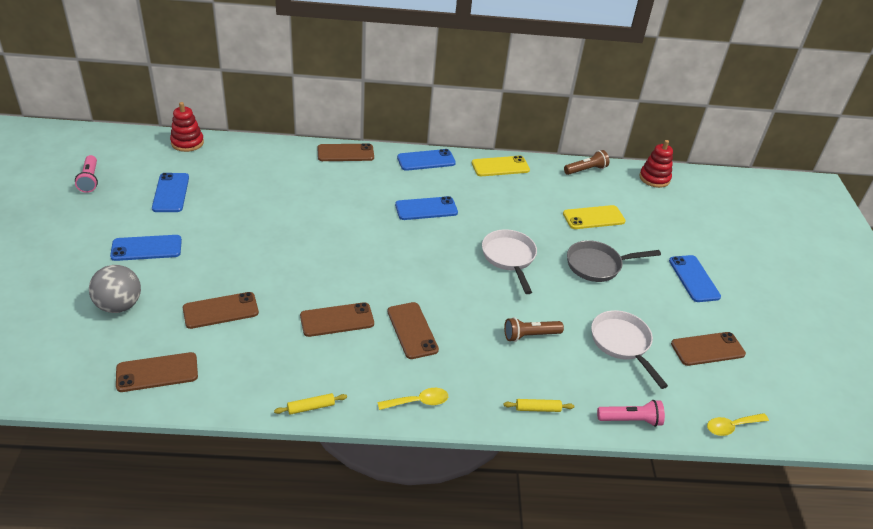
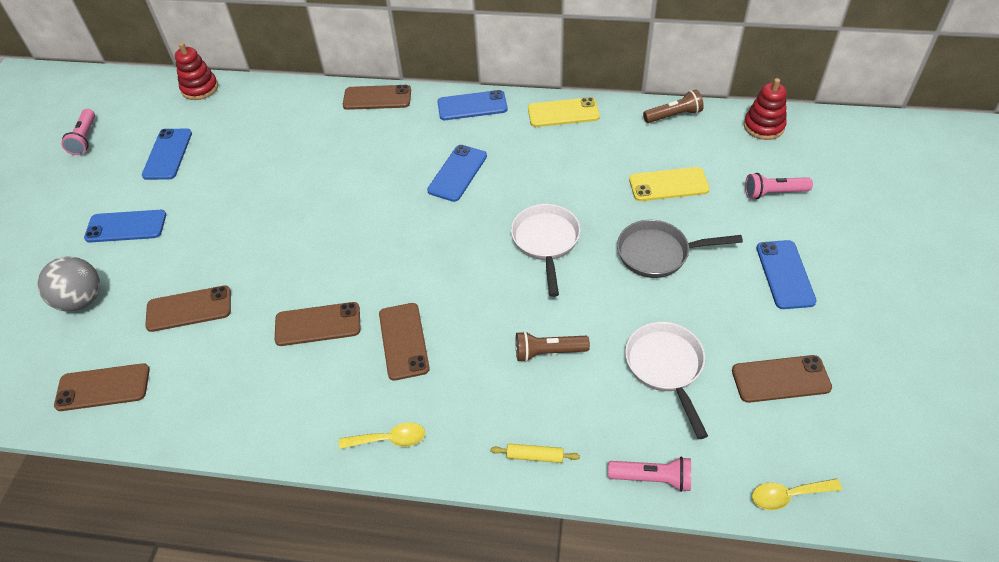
camera: 15 degrees right, 10 degrees up
(311, 407) = (262, 441): yellow rolling pin -> none
(426, 209) = (457, 173): blue phone -> blue phone turned 60 degrees counterclockwise
(672, 223) = (773, 193): none -> pink flashlight

